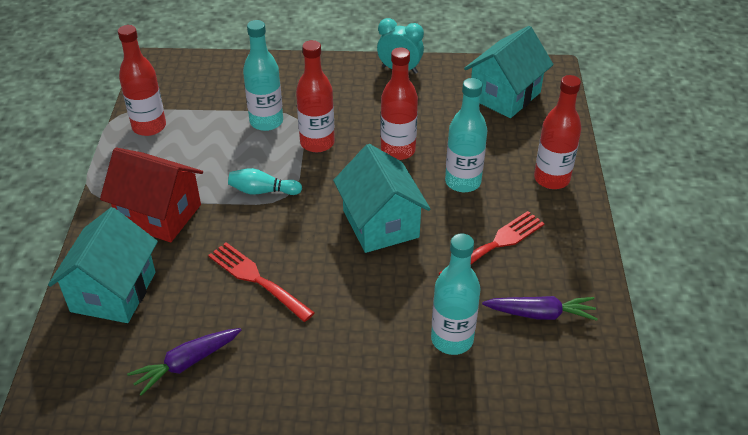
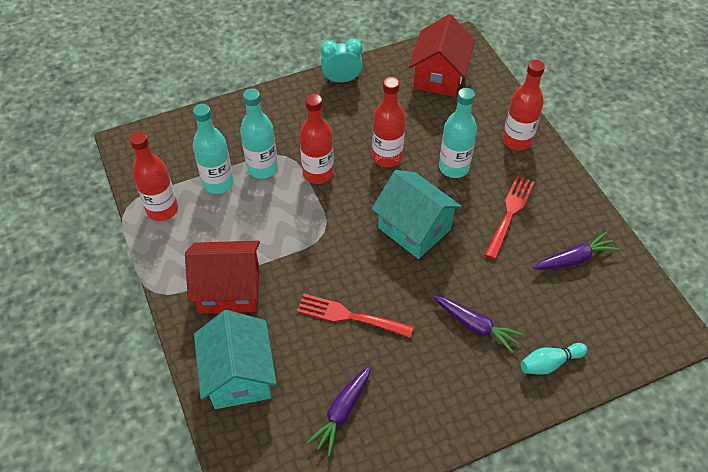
camera: 25 degrees left, 10 degrees up
(262, 191) = (302, 235): turquoise bowling pin -> turquoise bowling pin (549, 363)
(382, 338) = (476, 326): none -> purple carrot
(452, 339) = (525, 306): turquoise bottle -> turquoise bottle (218, 183)
(505, 95) = (439, 76): turquoise house -> red house

